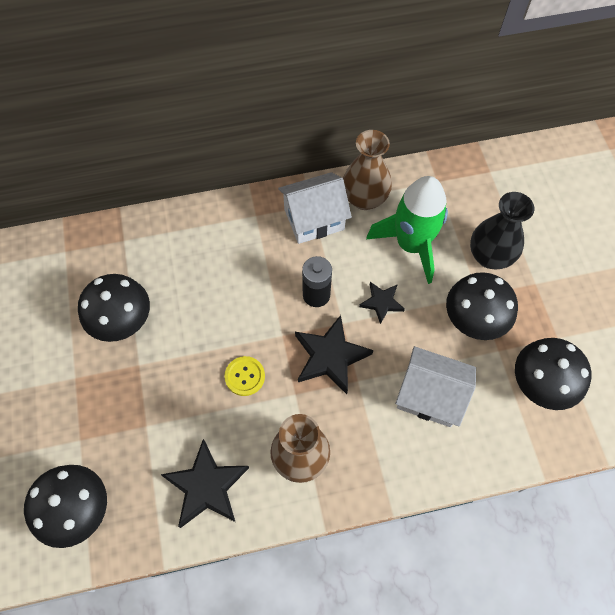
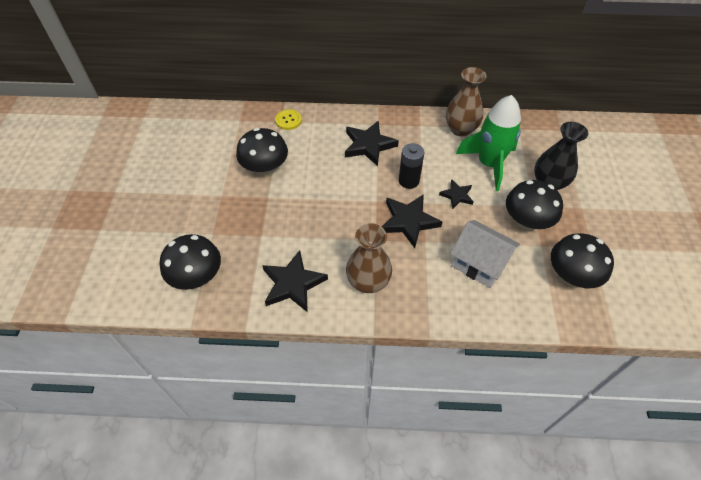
camera: 15 degrees right, 10 degrees down
(245, 376) = (341, 220): yellow button -> yellow button (288, 120)
(251, 252) = (369, 145): none -> black star
(314, 219) = (420, 134): white house -> none

